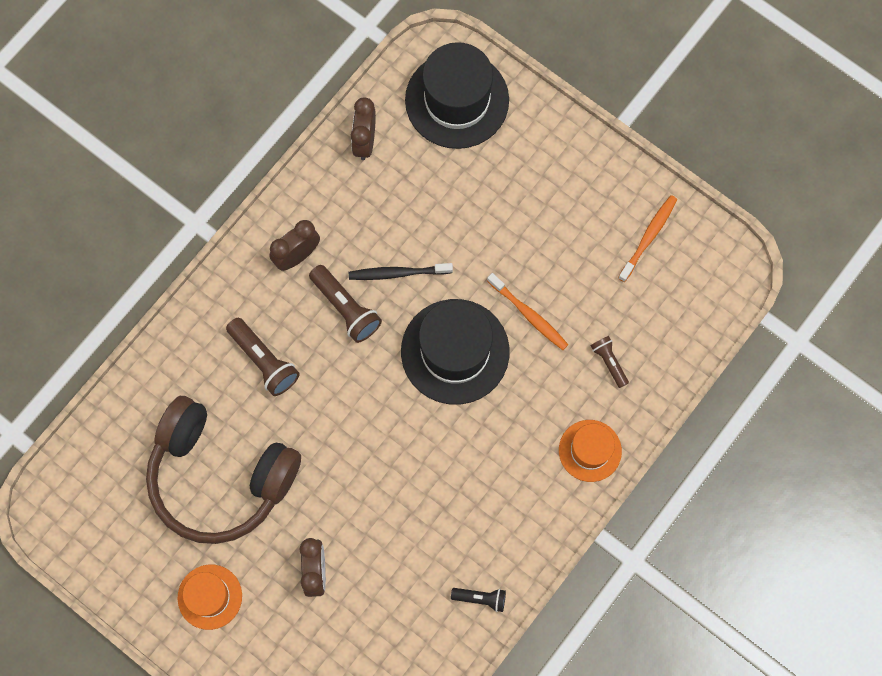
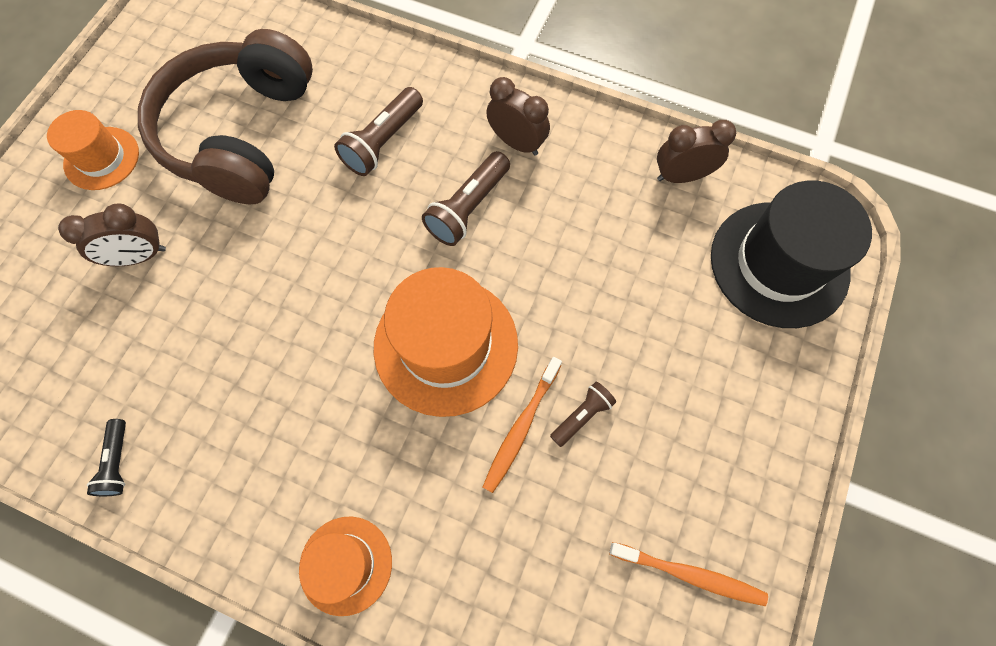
camera: 75 degrees right, 5 degrees down
(398, 273) = (529, 253): black toothbrush -> none
(455, 351) = (446, 345): black hat -> orange hat
(609, 362) = (483, 560): brown flashlight -> brown flashlight (582, 415)

